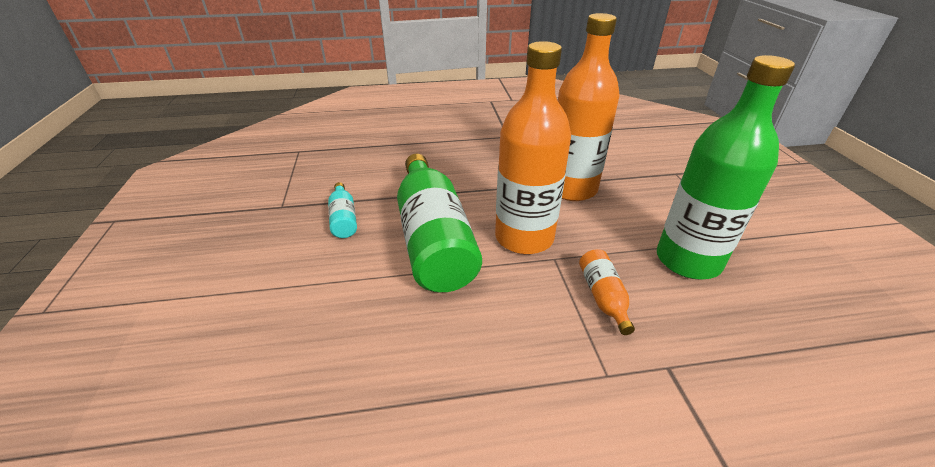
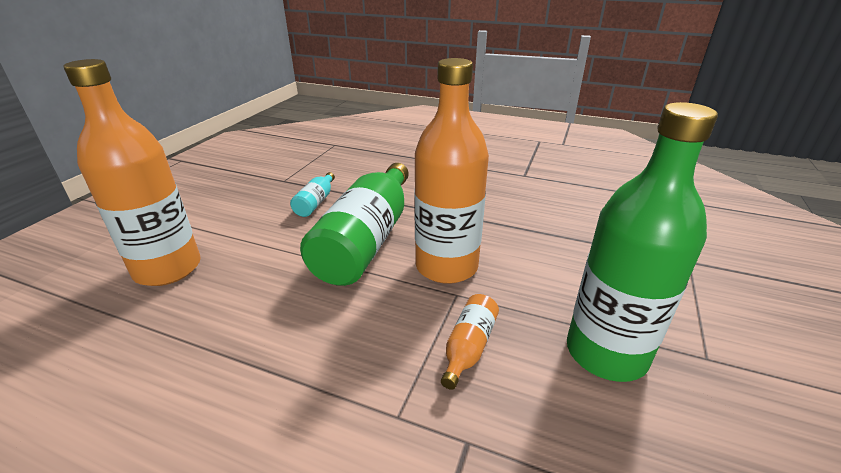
camera: 30 degrees right, 5 degrees down
(571, 189) = (541, 239): orange bottle -> orange bottle (168, 268)

